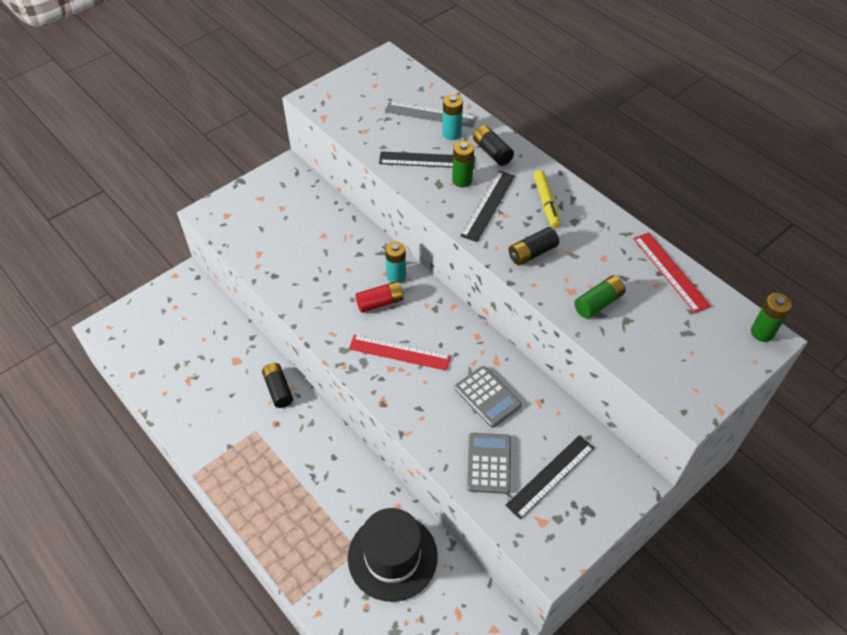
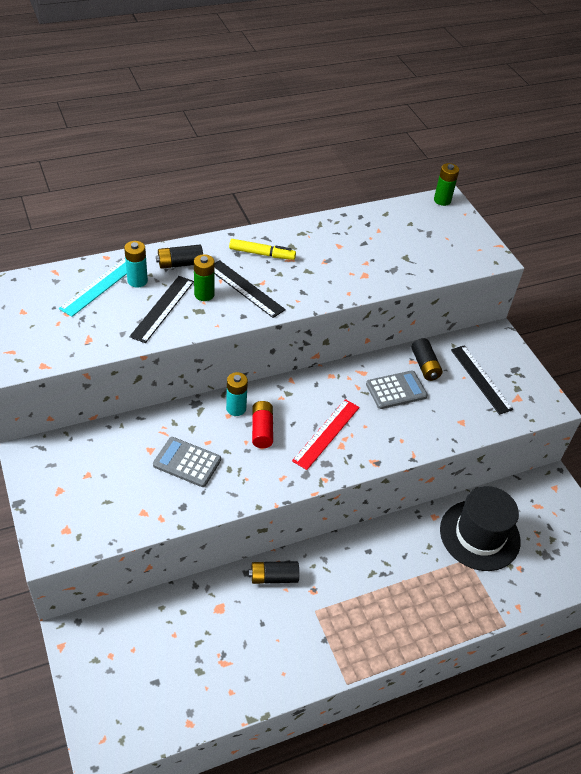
camera: 75 degrees left, 5 degrees down
(430, 114) = (100, 286): grey ruler -> turquoise ruler
(489, 463) = (459, 411): grey calculator -> grey calculator (187, 462)
(532, 253) = (314, 282): black battery -> black battery (425, 366)
(598, 303) = (383, 265): green battery -> none
(671, 271) = (369, 218): red ruler -> none

